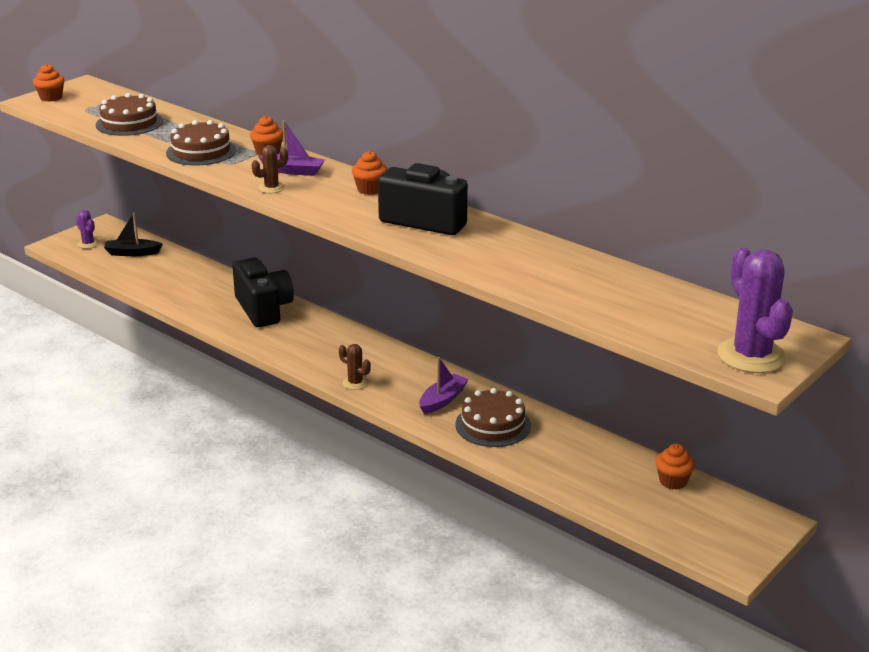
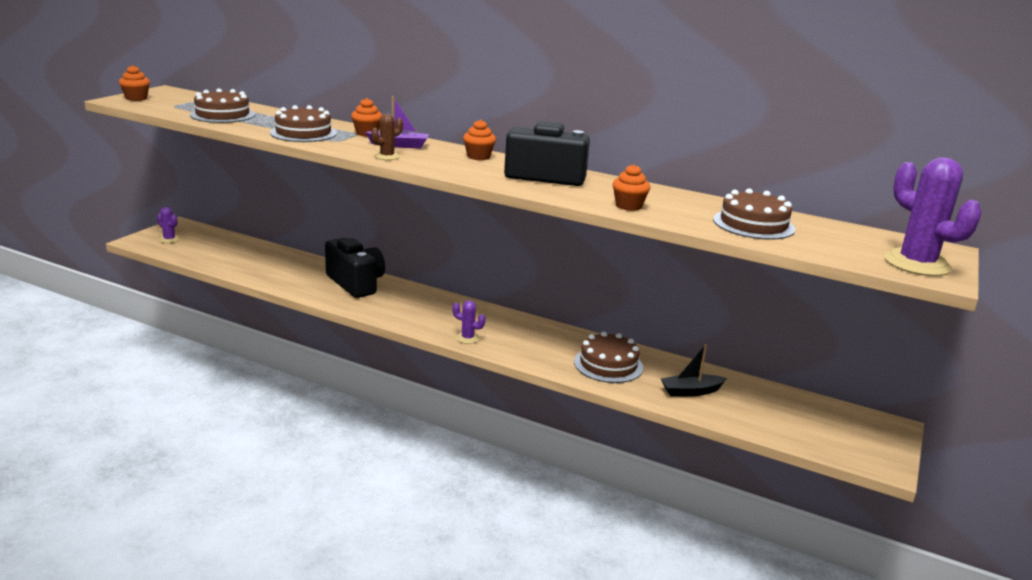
camera: 15 degrees left, 5 degrees down
(132, 253) = (215, 245): black boat -> black boat (690, 391)
(355, 383) = (467, 338): brown cactus -> purple cactus
(442, 400) = (553, 347): purple boat -> none
(610, 295) = (753, 224): none -> brown cake
(673, 481) = (787, 399): orange cupcake -> orange cupcake (628, 206)

